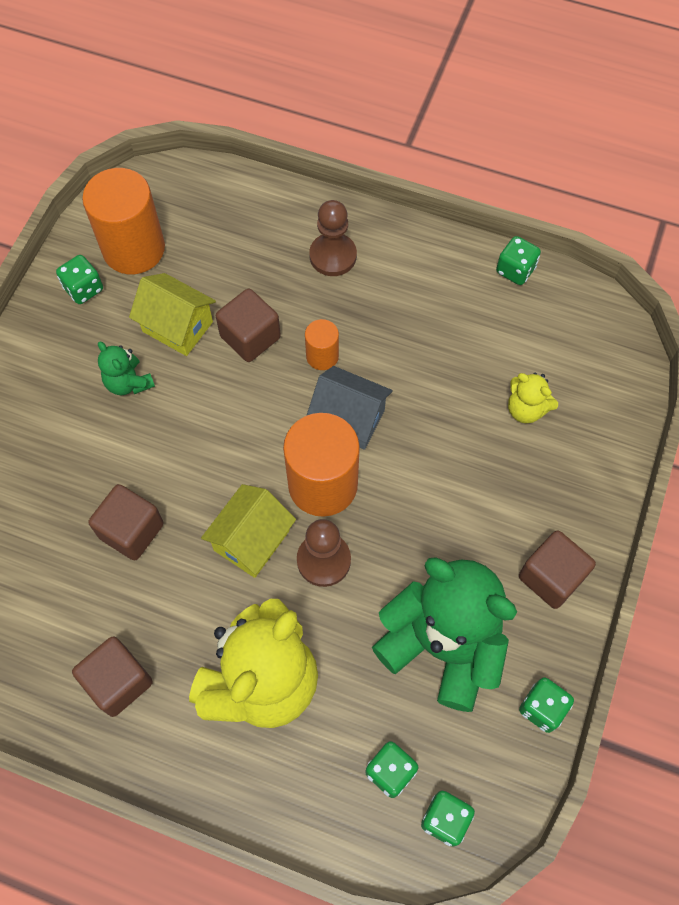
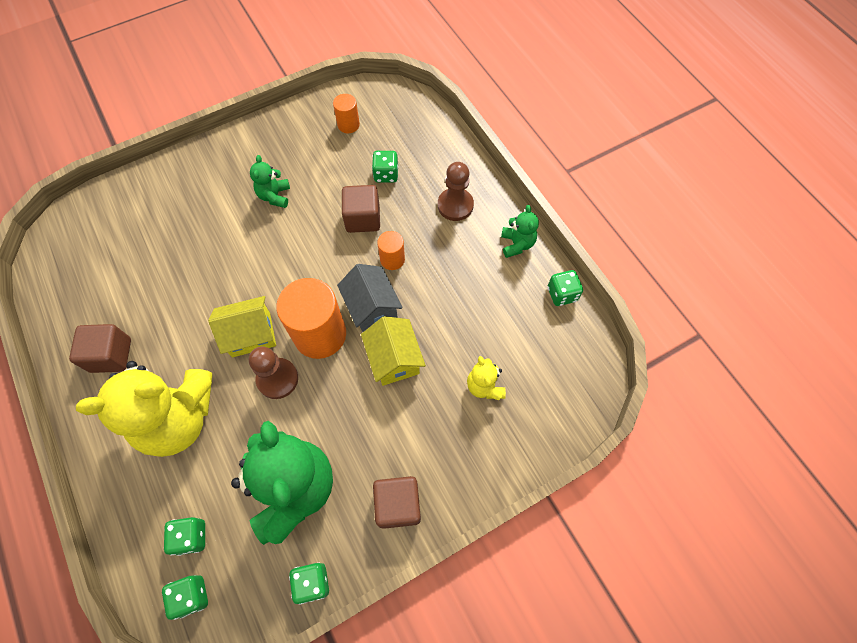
camera: 40 degrees right, 0 degrees up
(84, 289) = (302, 128): green dice -> green dice (386, 174)
(131, 530) = (197, 278): brown cube -> none
(134, 249) = (348, 125): orange cylinder -> orange cylinder, size x0.50
(177, 326) = (330, 184): yellow house -> yellow house (394, 359)
(429, 252) = (517, 244): none -> green teddy bear

